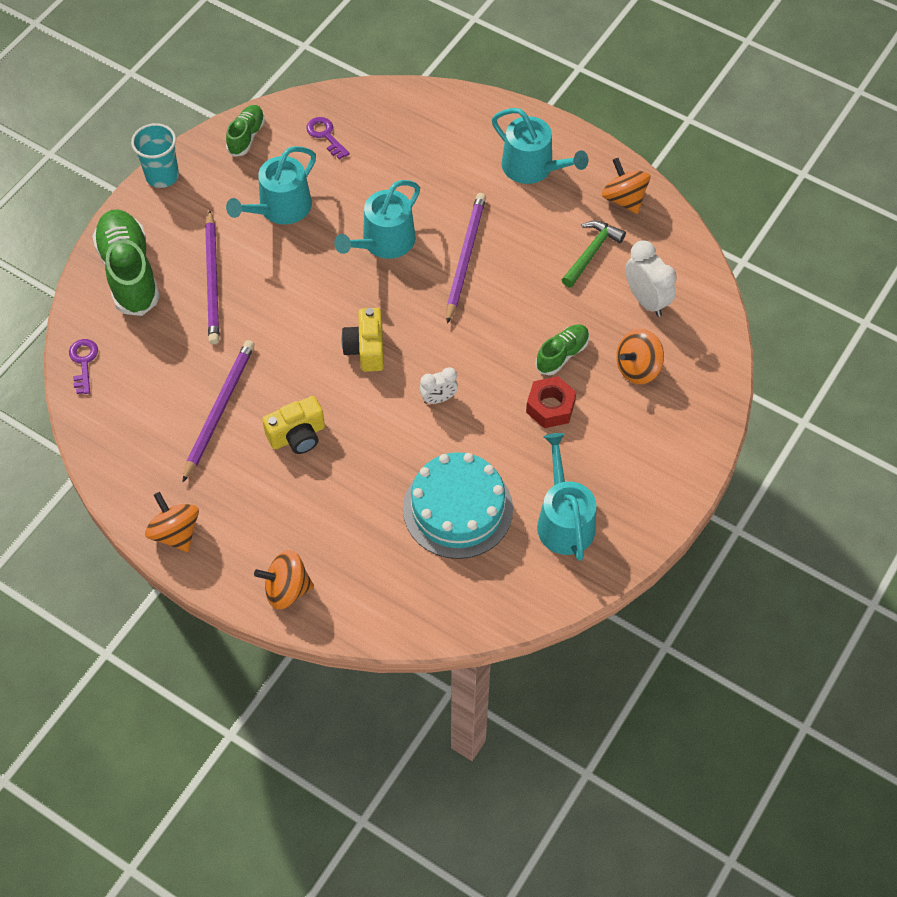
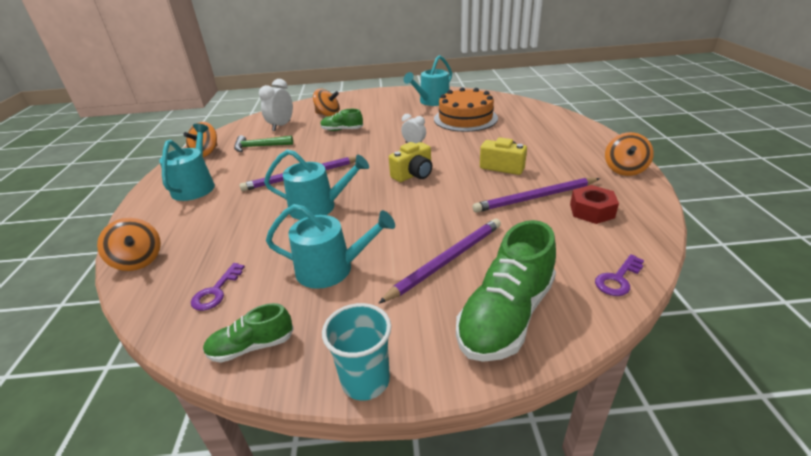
camera: 125 degrees left, 25 degrees down
(287, 589) = (579, 132): orange spinning top -> orange spinning top (138, 260)
(457, 509) = (465, 118): turquoise cake -> orange cake
(550, 407) = (378, 122): red nut -> red nut (592, 211)

